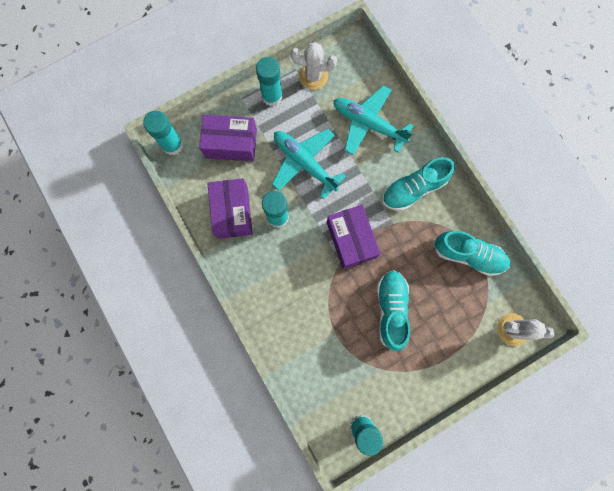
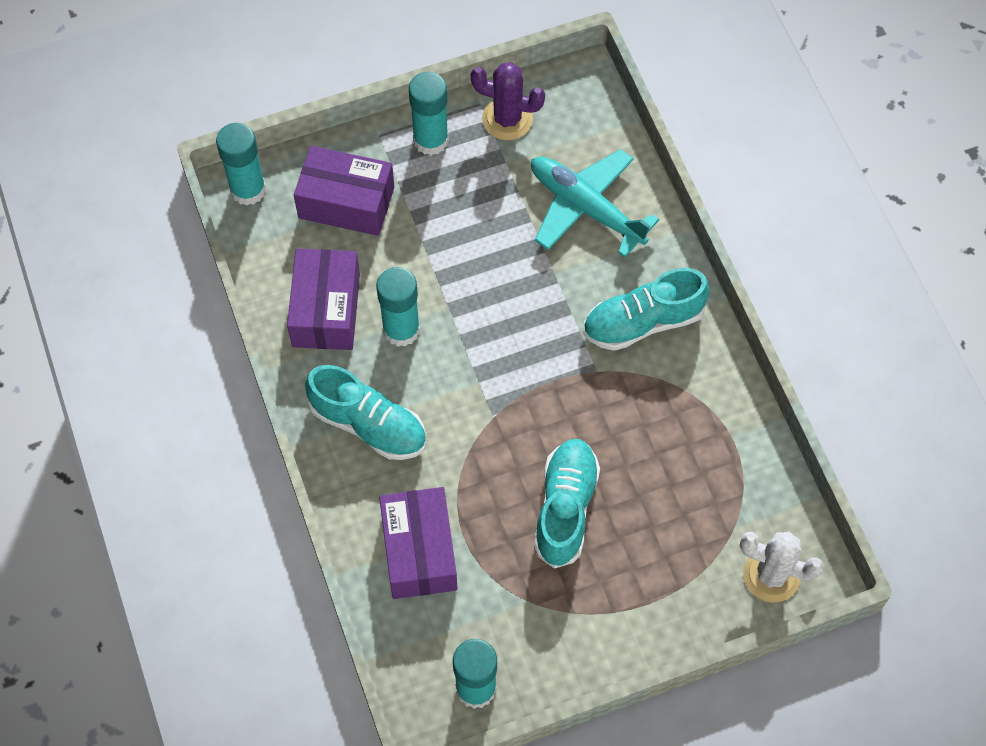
camera: 10 degrees right, 15 degrees down
(304, 163) = (464, 252): turquoise plane -> none
(313, 76) = (507, 119): white cactus -> purple cactus
(351, 240) = (519, 385): purple box -> purple box (419, 551)
(468, 255) = (717, 442): turquoise shoe -> turquoise shoe (368, 424)

